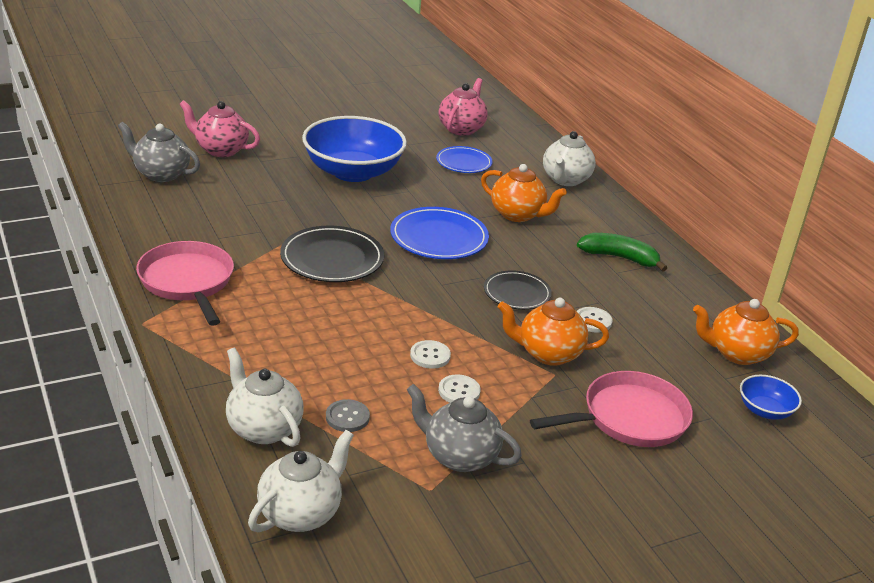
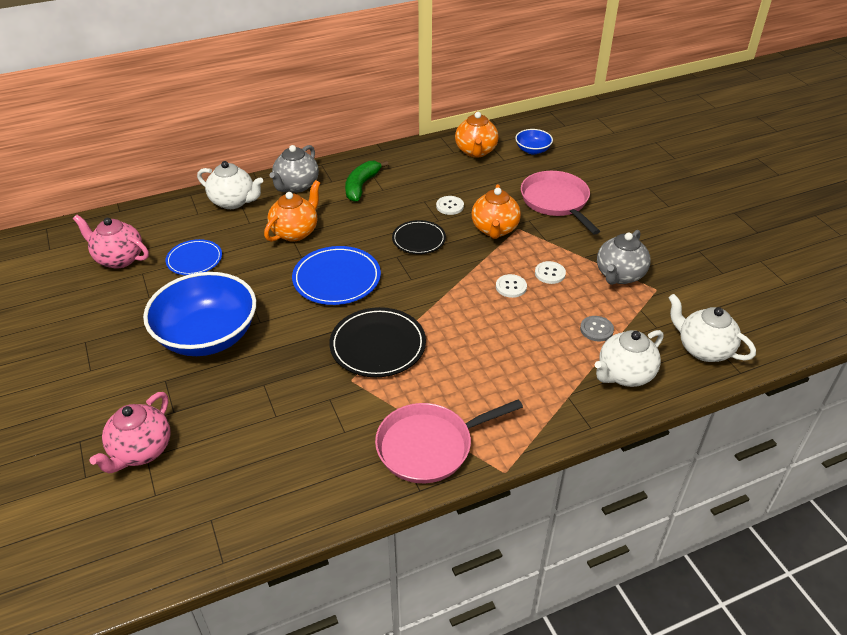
camera: 85 degrees left, 10 degrees up
(161, 174) = (199, 502): grey teapot -> grey teapot (296, 186)

